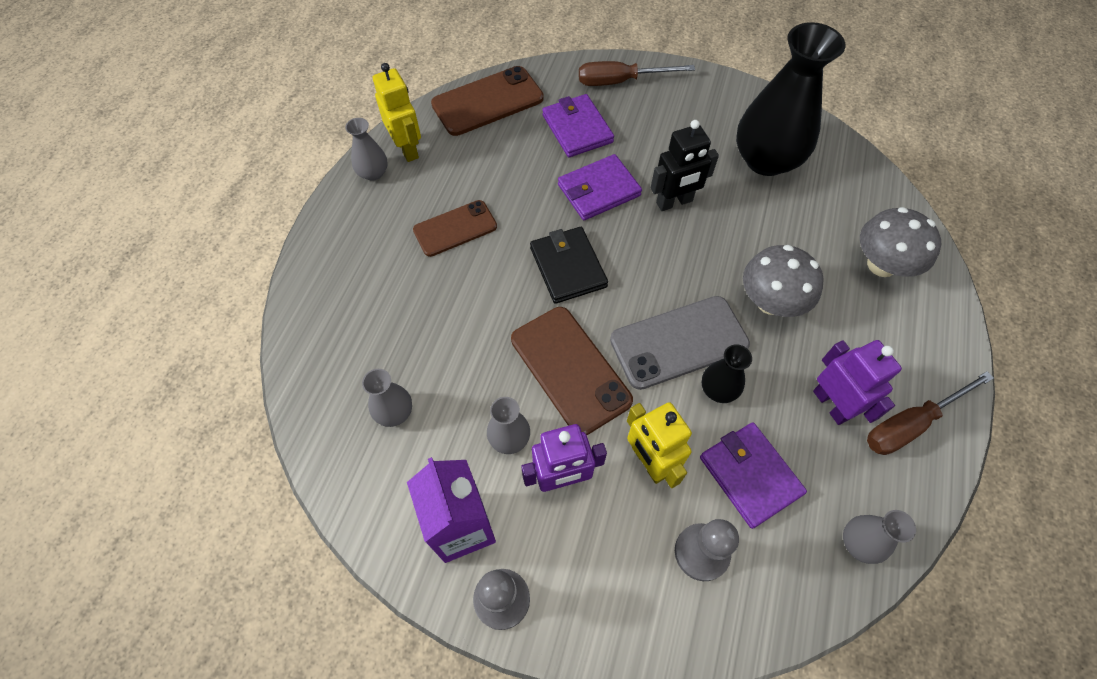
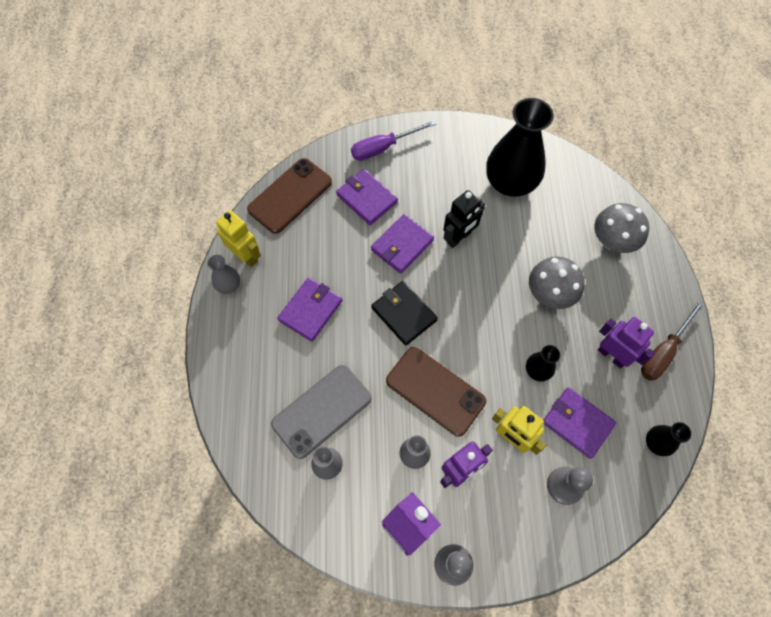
camera: 20 degrees left, 5 degrees up
(455, 228) = (310, 310): brown phone -> purple wallet
(620, 81) = (383, 147): brown screwdriver -> purple screwdriver
(679, 342) = (500, 345): grey phone -> grey phone (321, 411)
(859, 543) = (656, 443): grey vase -> black vase

